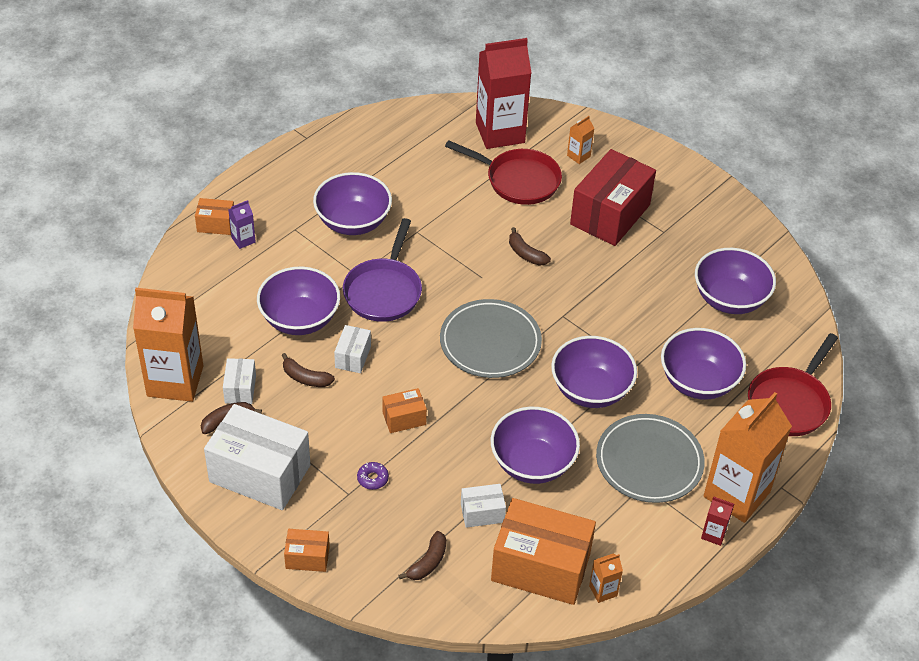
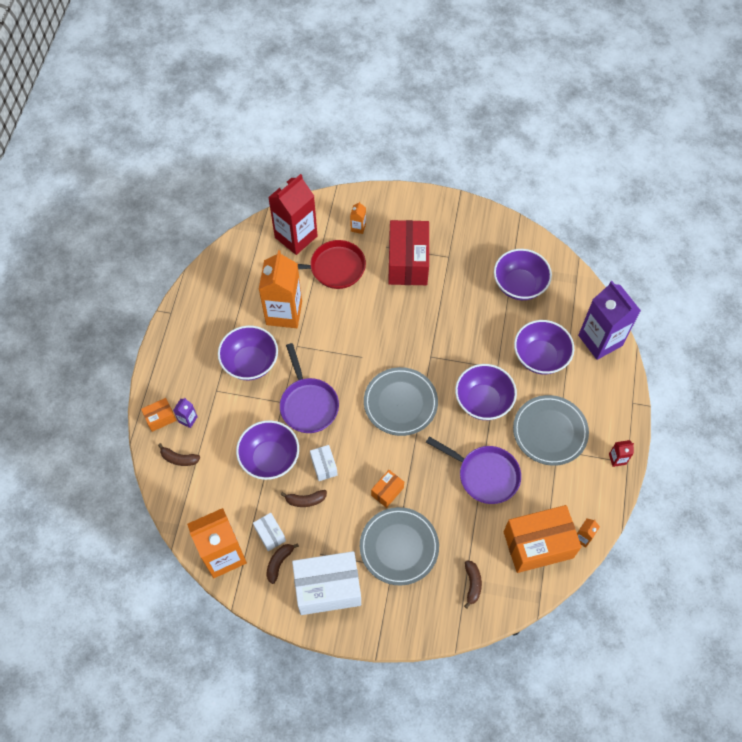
camera: 30 degrees left, 15 degrees up
(307, 557) = (400, 628): orange box -> none
(372, 478) = (399, 547): purple donut -> grey plate
(482, 513) = (480, 529): white box -> none
(526, 254) = (376, 323): brown banana -> brown banana (179, 458)
(532, 463) = (485, 475): purple bowl -> purple pan
(736, 494) = (612, 423): orange carton -> orange carton (284, 313)
(790, 403) = (600, 340): red pan -> purple carton

